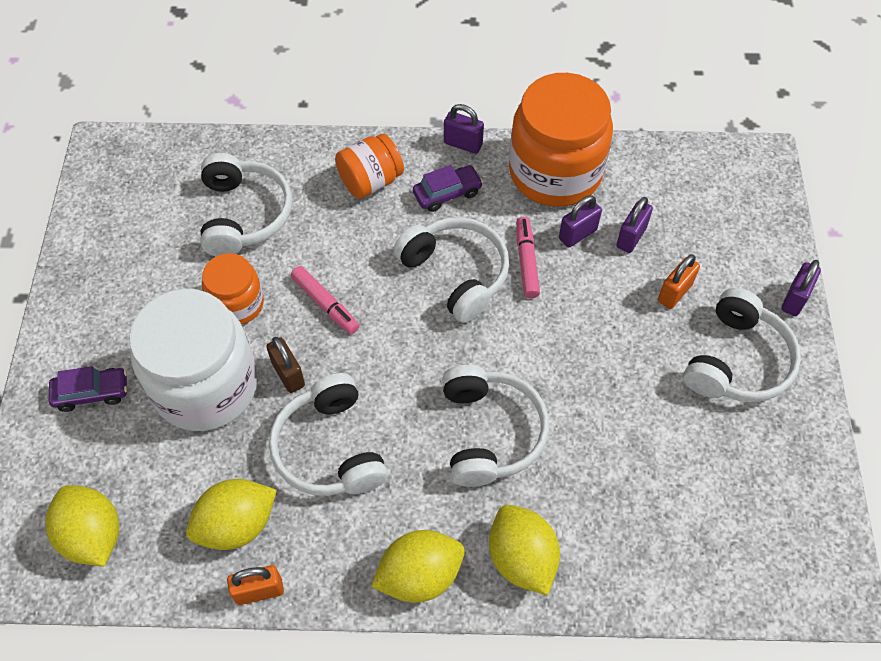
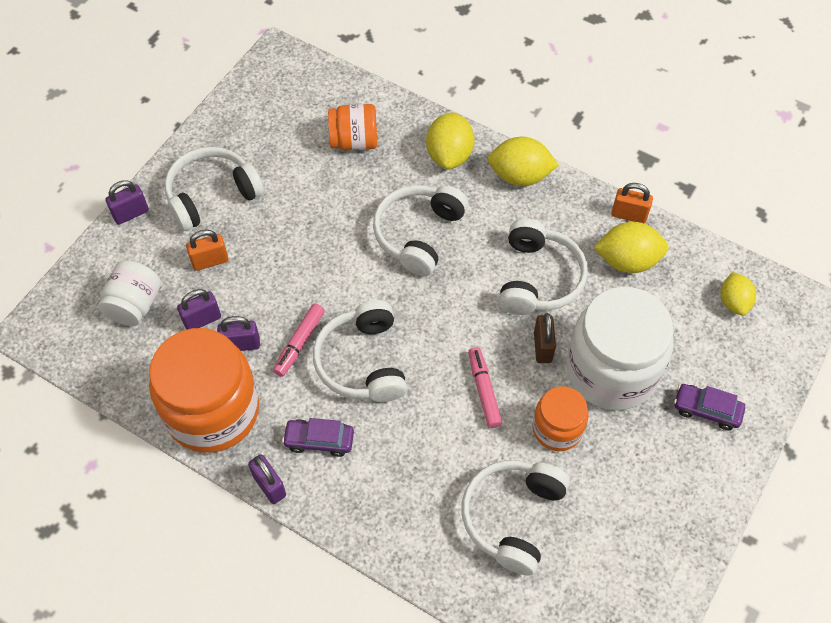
camera: 150 degrees left, 0 degrees up
(93, 535) = (733, 302): yellow lemon -> yellow lemon, size x0.66
(370, 181) = (378, 491): orange jar -> orange jar (354, 141)
(702, 220) = (135, 305): none -> white jar

